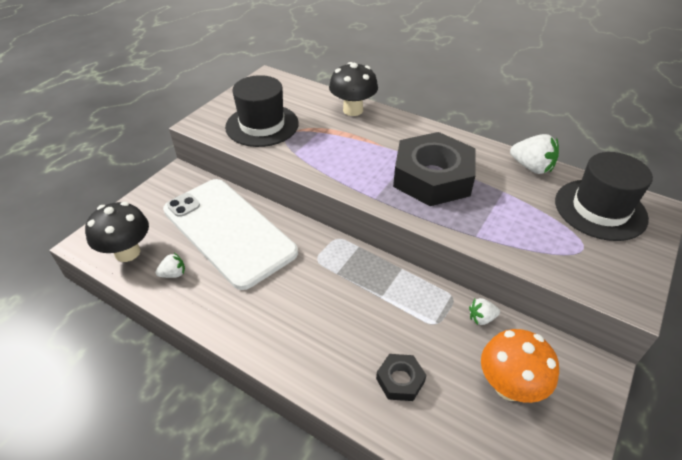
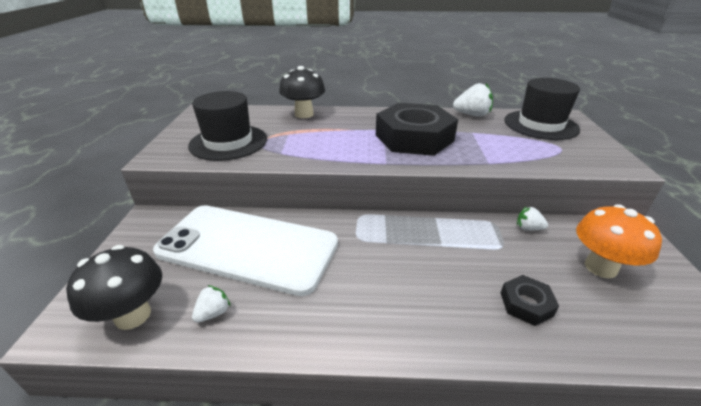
camera: 30 degrees left, 10 degrees down
(481, 318) = (528, 228): white strawberry -> white strawberry turned 60 degrees clockwise

